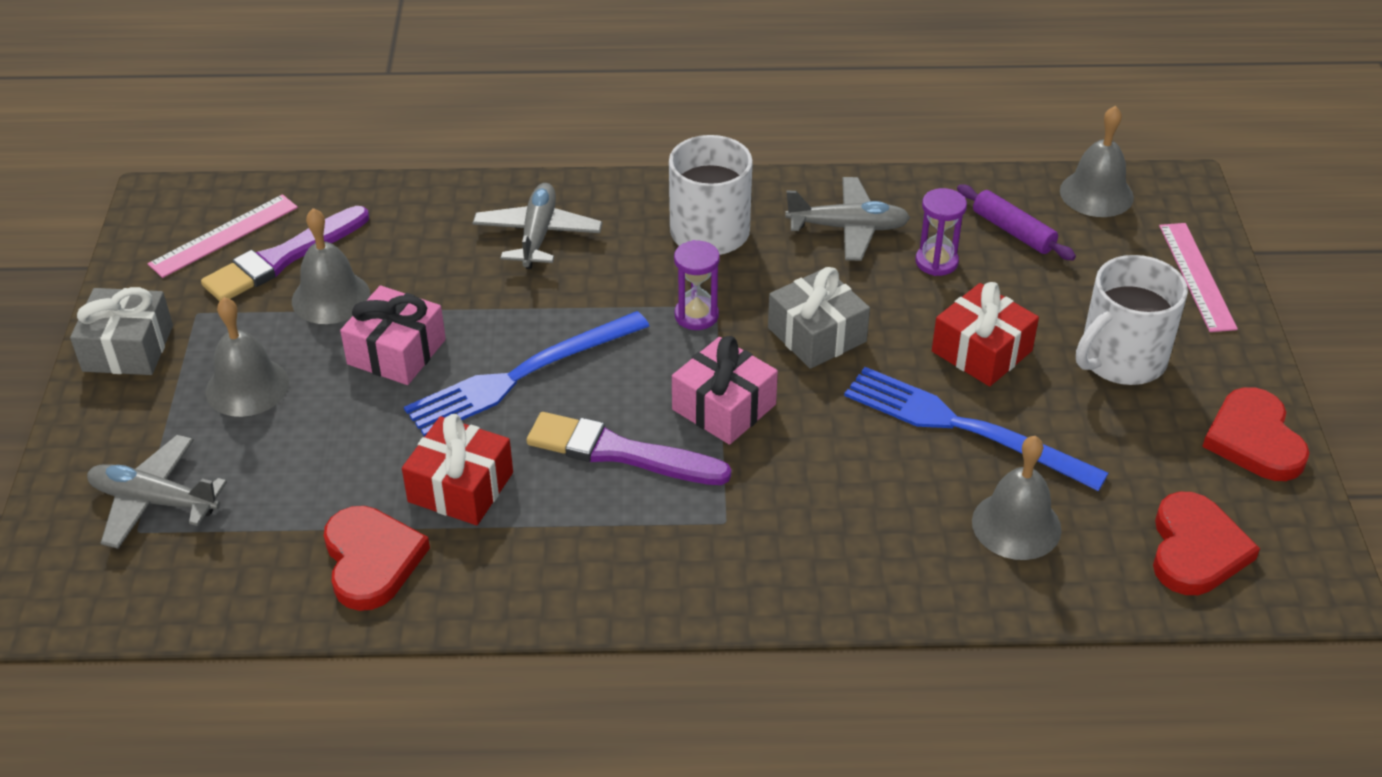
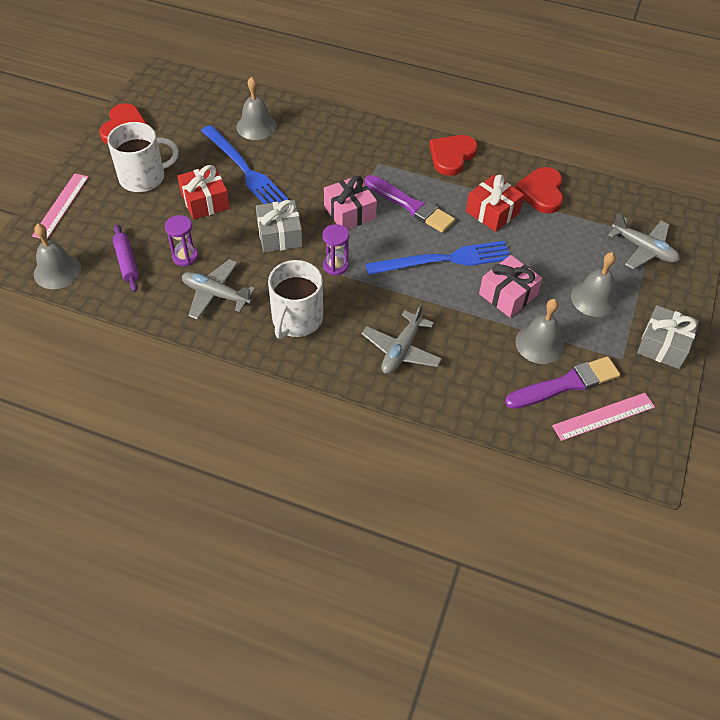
camera: 160 degrees left, 10 degrees up
(1196, 549) = (193, 98): red heart -> red heart (452, 156)

